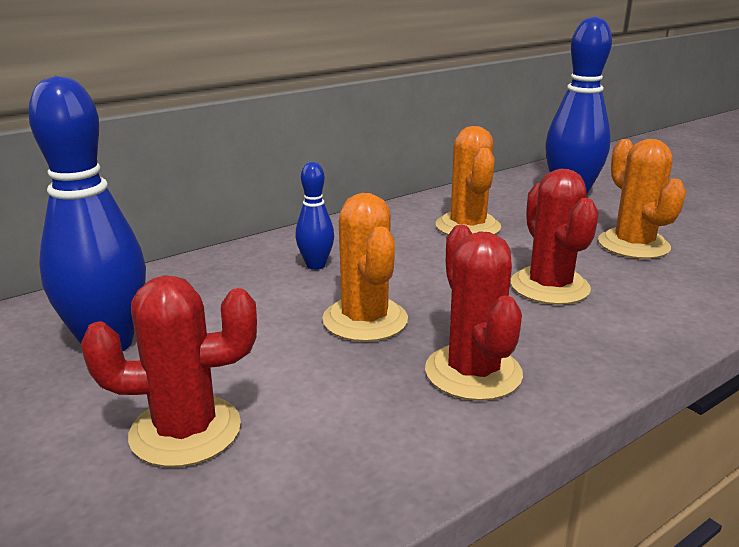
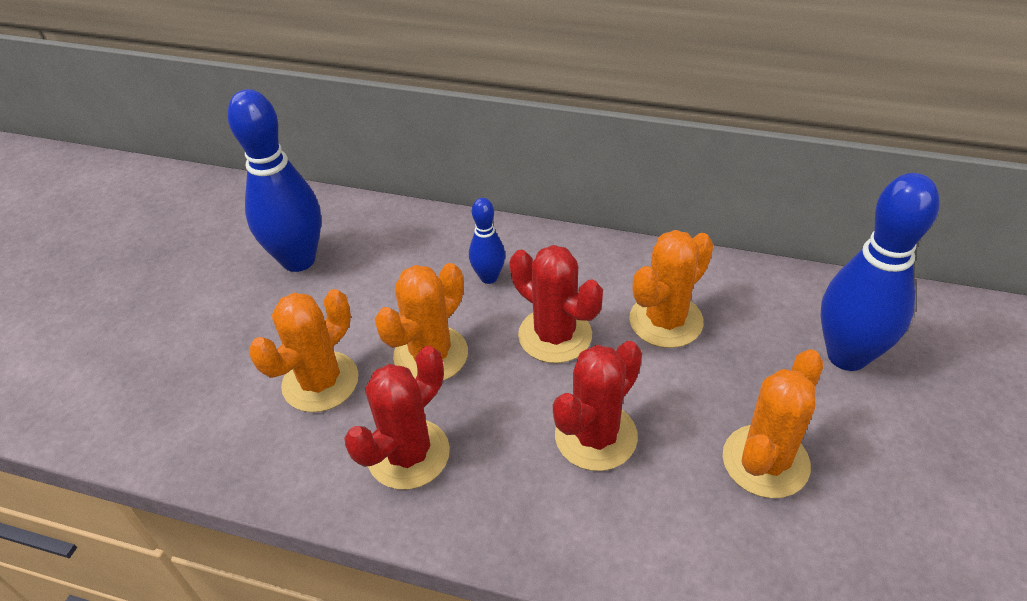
camera: 55 degrees right, 20 degrees up
(185, 431) = (241, 356): red cactus -> red cactus (555, 335)
(310, 390) = (320, 382): none -> orange cactus

